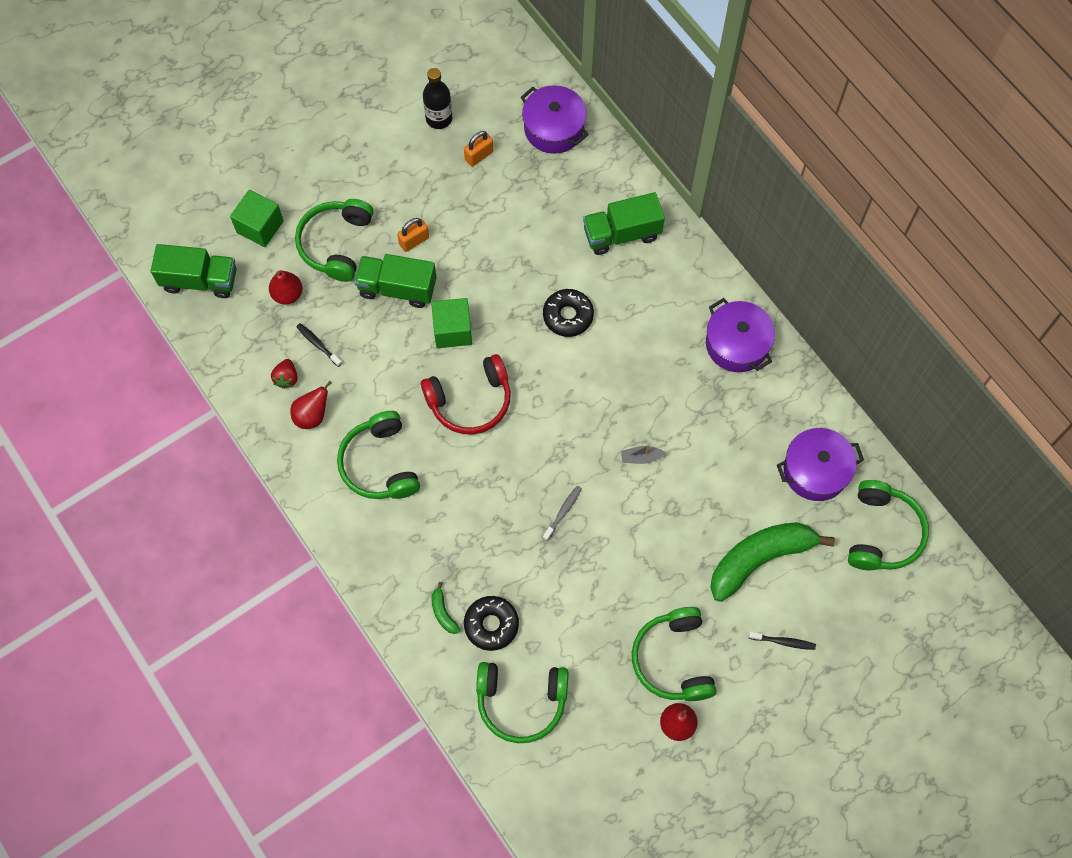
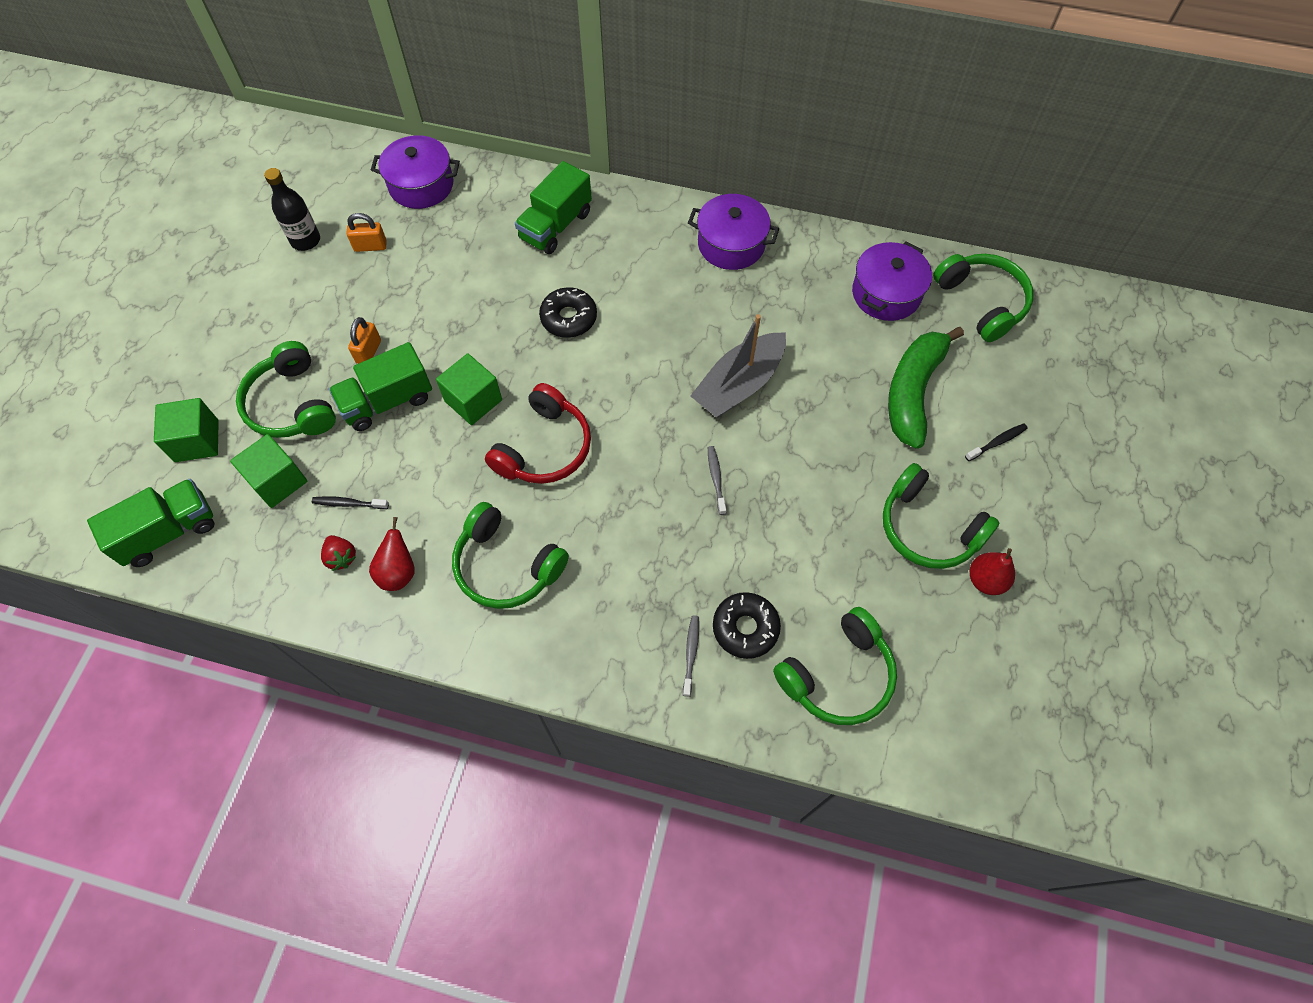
camera: 40 degrees left, 5 degrees down
(287, 294) = (277, 481): red pear -> green cube
(443, 612) = (691, 654): green banana -> grey toothbrush
(479, 156) = (370, 246): orange padlock -> orange padlock turned 75 degrees clockwise
(641, 457) = (739, 385): grey boat -> grey boat, size x2.44

